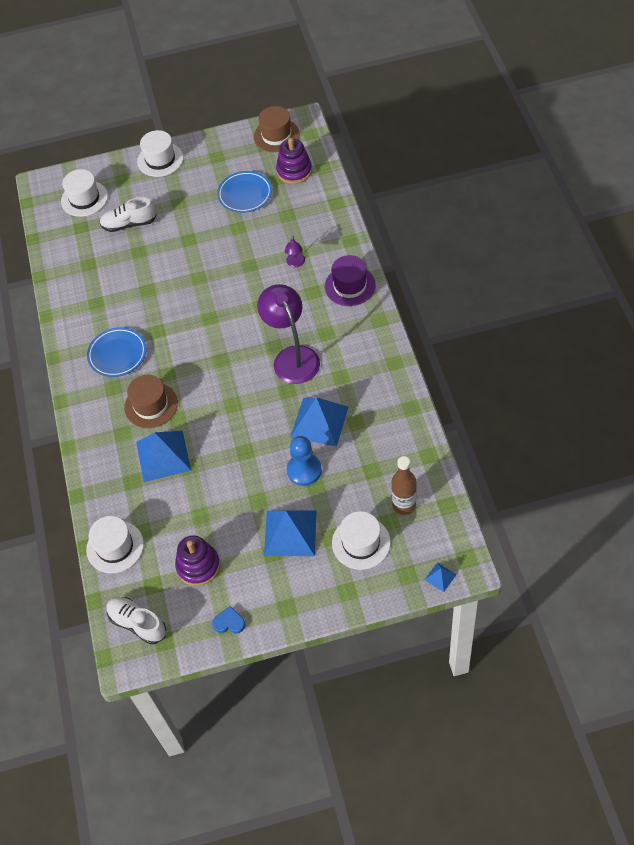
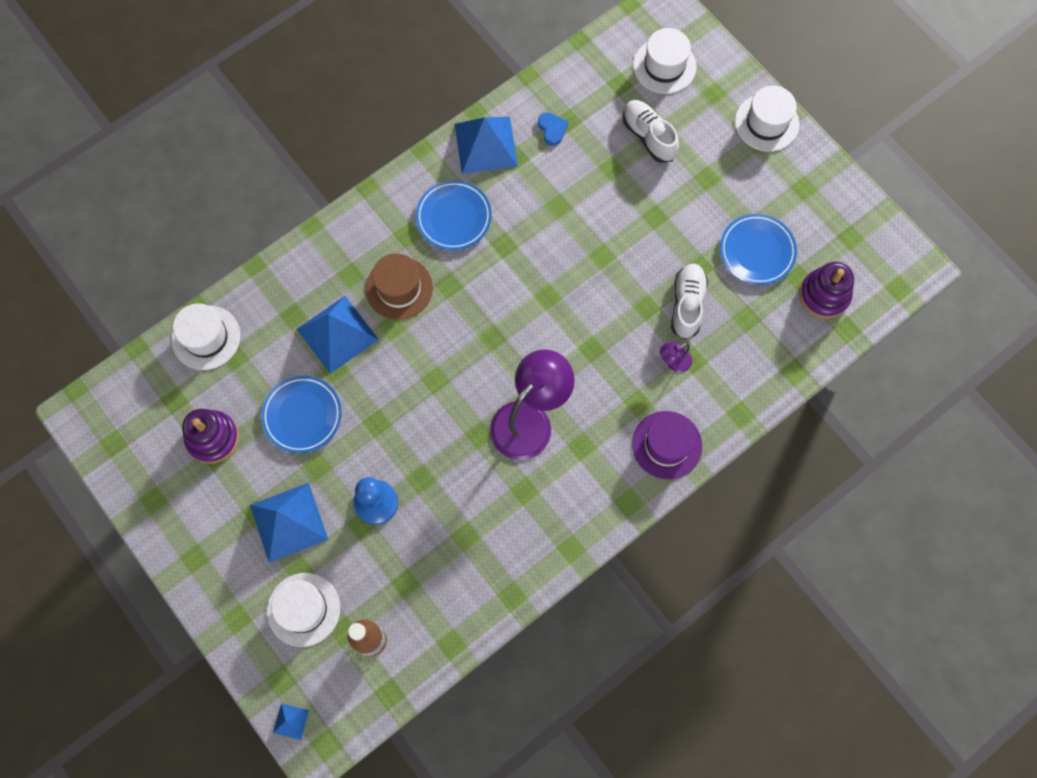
camera: 60 degrees right, 15 degrees up
(137, 623) = (124, 406): white shoe -> white shoe (687, 304)
(213, 498) = (302, 415): none -> blue plate
(229, 622) = (156, 503): blue heart -> blue heart (552, 129)
(276, 135) = (875, 246): brown hat -> none
(319, 422) = (449, 492): blue pyramid -> blue pyramid (485, 145)

